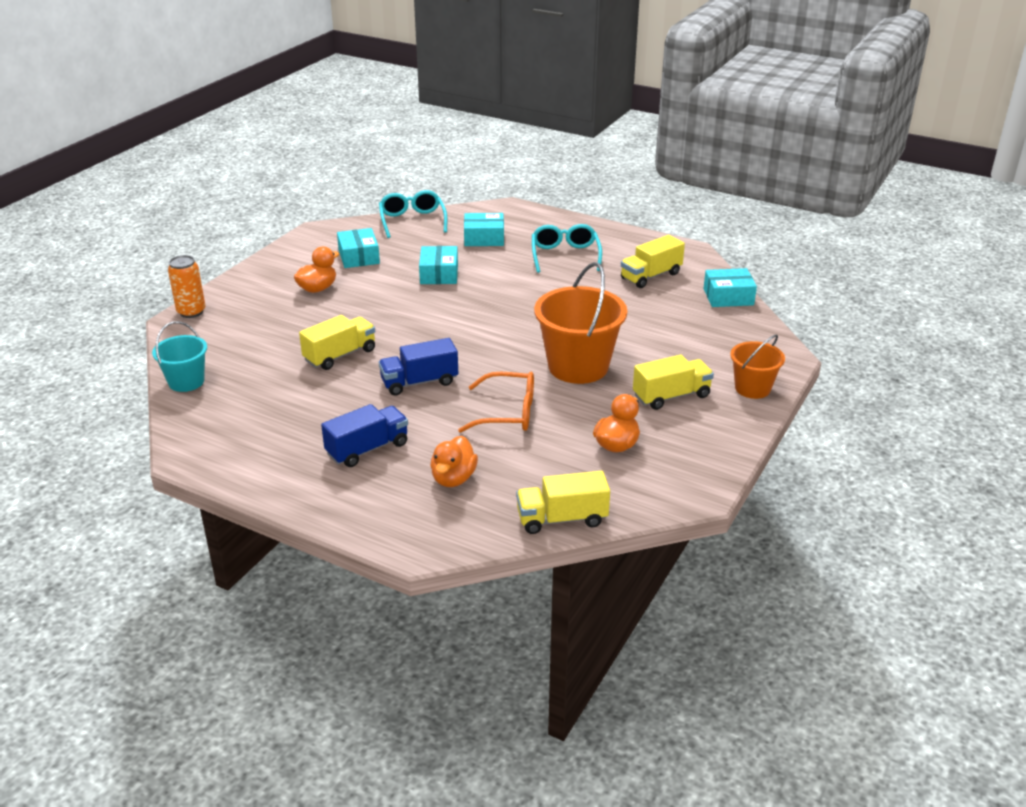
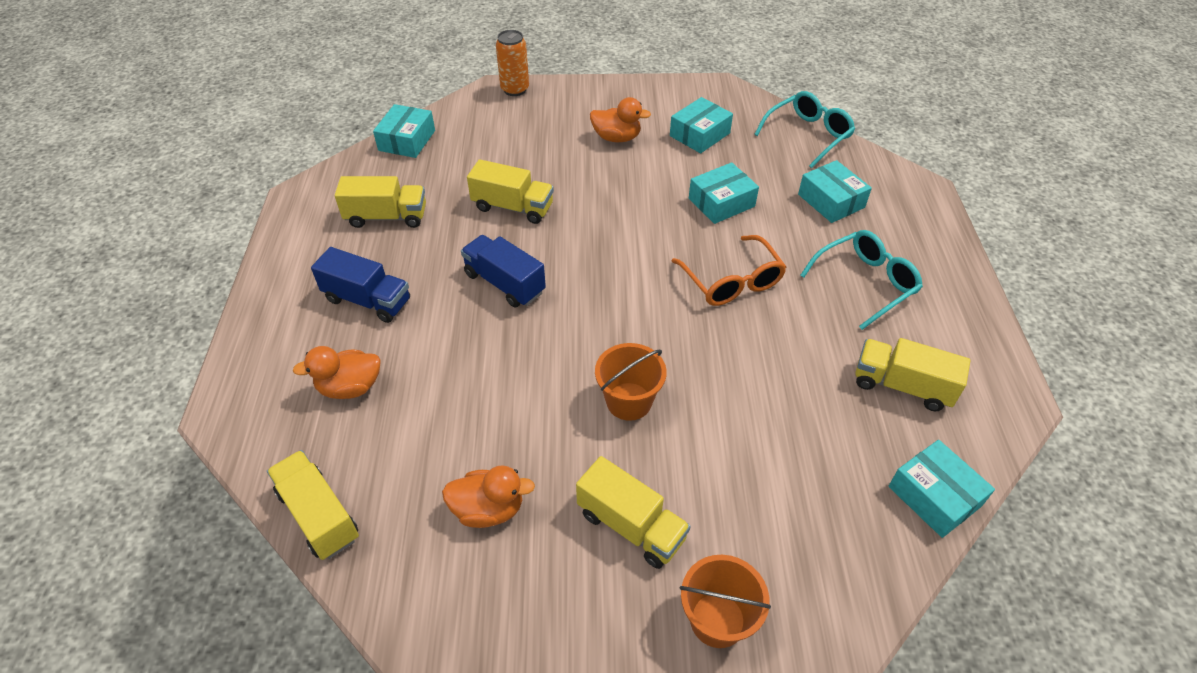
camera: 60 degrees right, 15 degrees up
(186, 382) = (407, 140): turquoise bucket -> turquoise box
(276, 416) = (386, 217): none -> yellow truck
(508, 413) = (493, 379): orange glasses -> orange glasses (732, 281)
(578, 366) = (629, 401): orange bucket -> orange bucket, size x0.57

